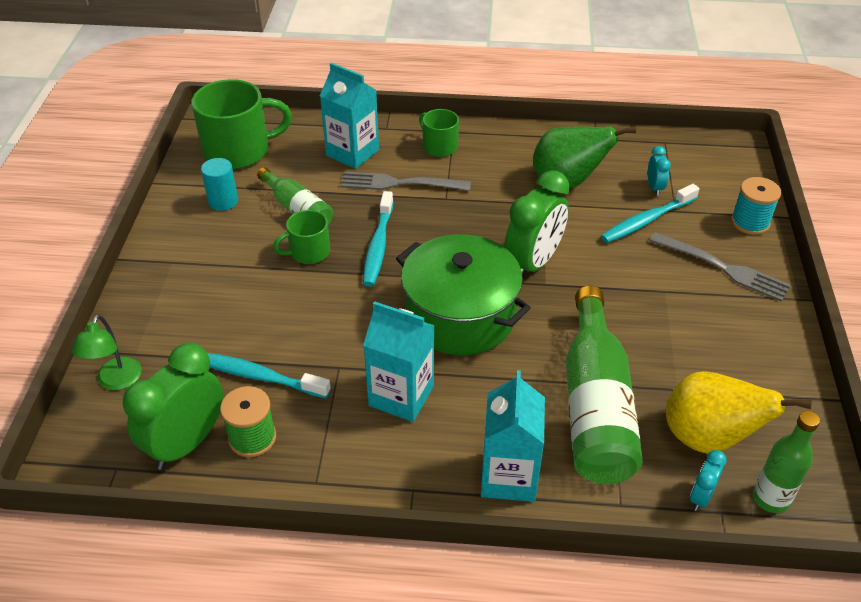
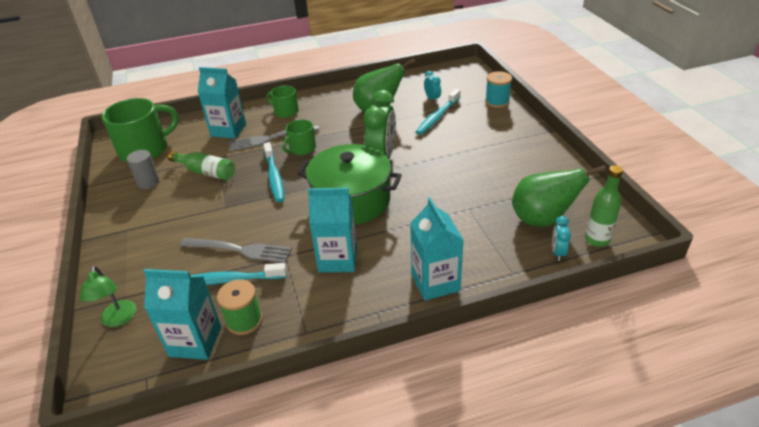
camera: 20 degrees left, 5 degrees down
(186, 443) = (195, 341): green clock -> turquoise carton
(223, 201) = (148, 182): turquoise cylinder -> grey cylinder
(308, 252) = (227, 194): green mug -> green mug (302, 148)
(595, 405) = (465, 224): green bottle -> none
(708, 438) = (542, 219): yellow pear -> green pear
(723, 268) = (496, 128): grey fork -> grey fork (239, 250)

